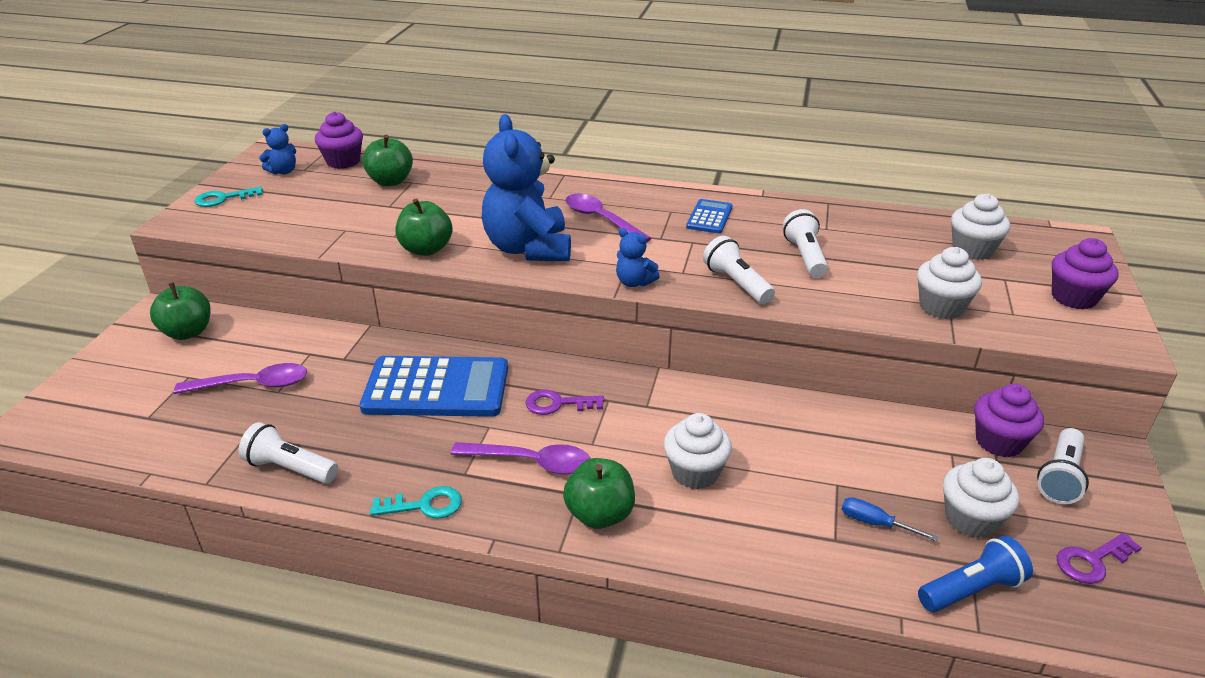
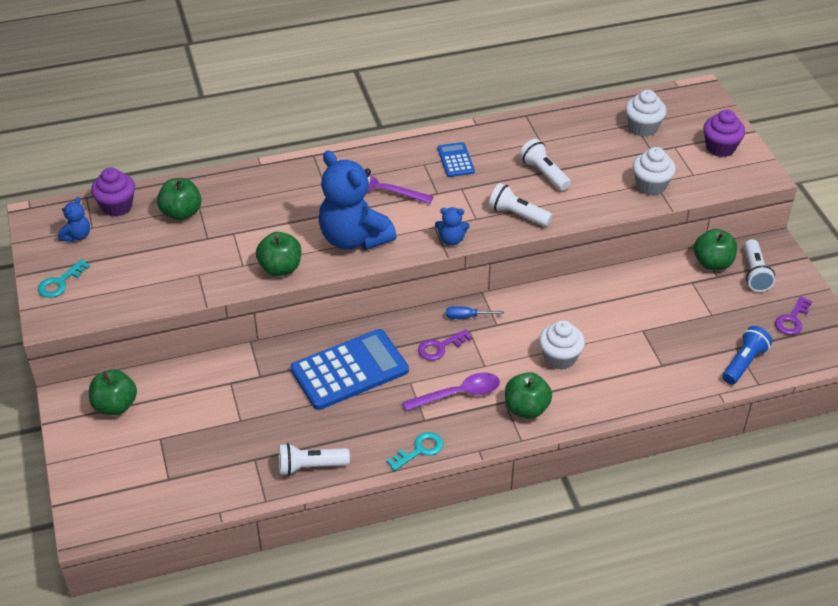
camera: 30 degrees left, 10 degrees up
(252, 385) = (216, 423): purple spoon -> none
(875, 523) = (677, 346): blue screwdriver -> blue screwdriver (467, 317)
(970, 519) = (723, 321): white cupcake -> none
(999, 442) = (712, 263): purple cupcake -> green apple

